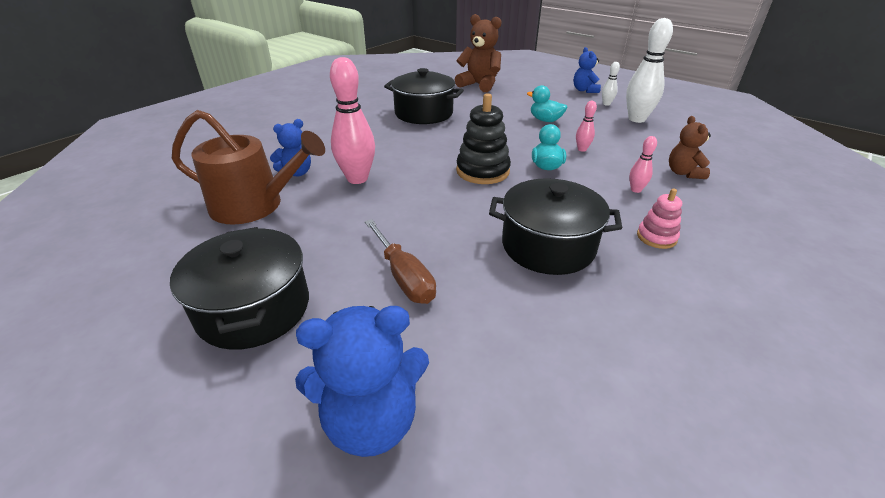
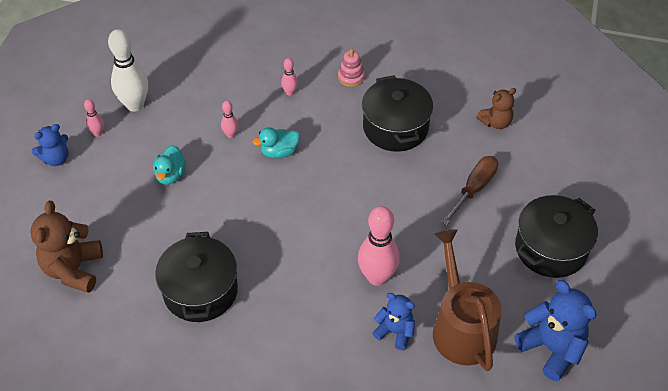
camera: 115 degrees left, 15 degrees up
(371, 420) = (570, 160): blue teddy bear -> blue teddy bear (551, 348)
(482, 171) = (312, 192): black stacking toy -> none
(606, 104) = (98, 133): white bowling pin -> pink bowling pin
(683, 173) = (245, 68): brown teddy bear -> brown teddy bear (495, 122)

